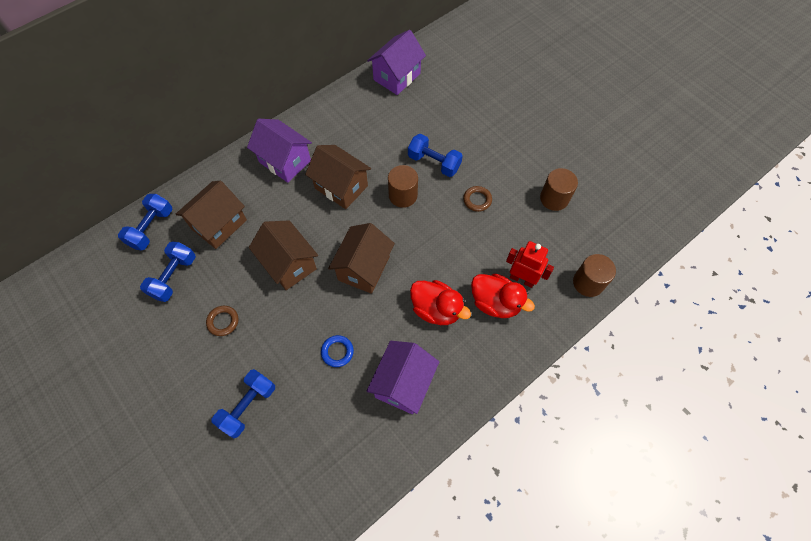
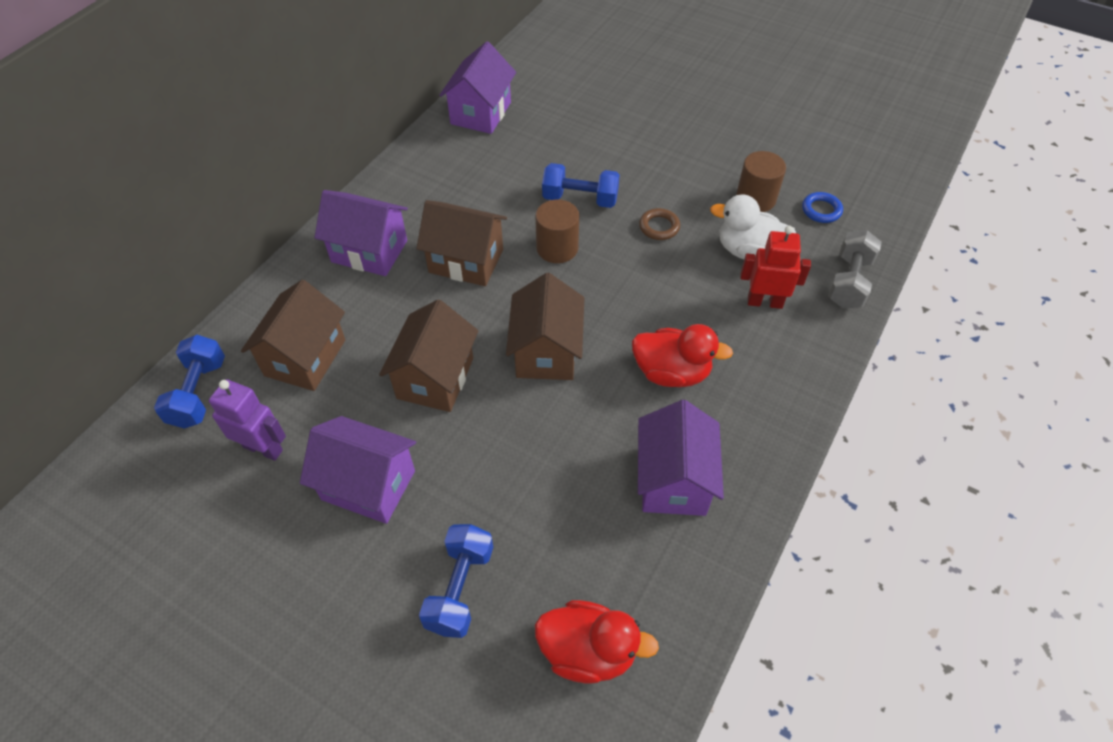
camera: 20 degrees left, 10 degrees down
(174, 277) = (263, 448): blue dumbbell -> purple robot
(223, 321) = (368, 485): brown ring -> purple house
(289, 264) = (435, 378): brown house -> brown house turned 75 degrees clockwise
(337, 352) = (560, 470): blue ring -> blue ring (821, 210)
(495, 303) = (745, 340): red duck -> red duck (588, 651)
(529, 237) = (749, 251): none -> white duck
(588, 282) = (849, 282): brown cylinder -> grey dumbbell

